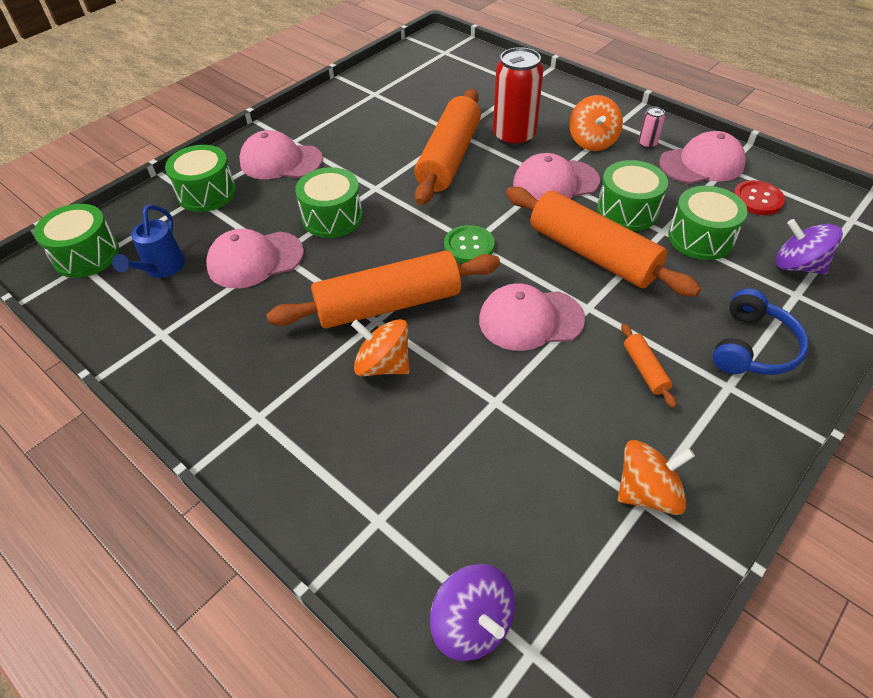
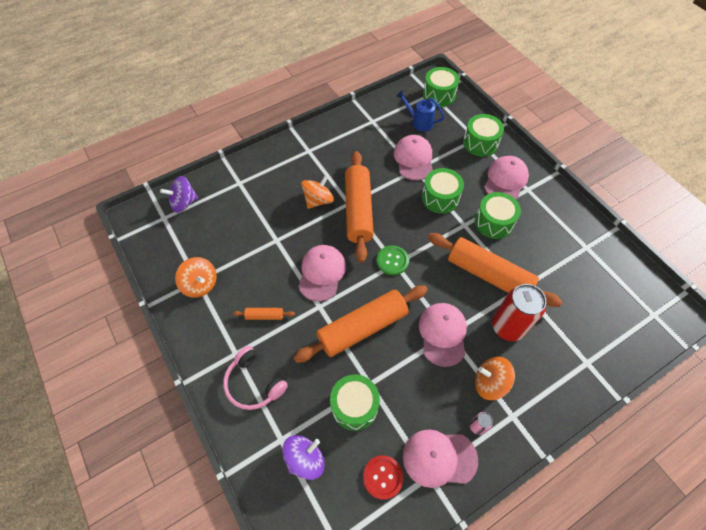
camera: 105 degrees right, 10 degrees up
(627, 210) = (398, 369): green drum -> green drum (493, 222)
(647, 492) = (200, 284): orange spinning top -> orange spinning top turned 45 degrees counterclockwise
(702, 164) = (439, 458): pink cap -> pink cap turned 90 degrees clockwise
(753, 347) = (254, 383): blue headphones -> pink headphones

